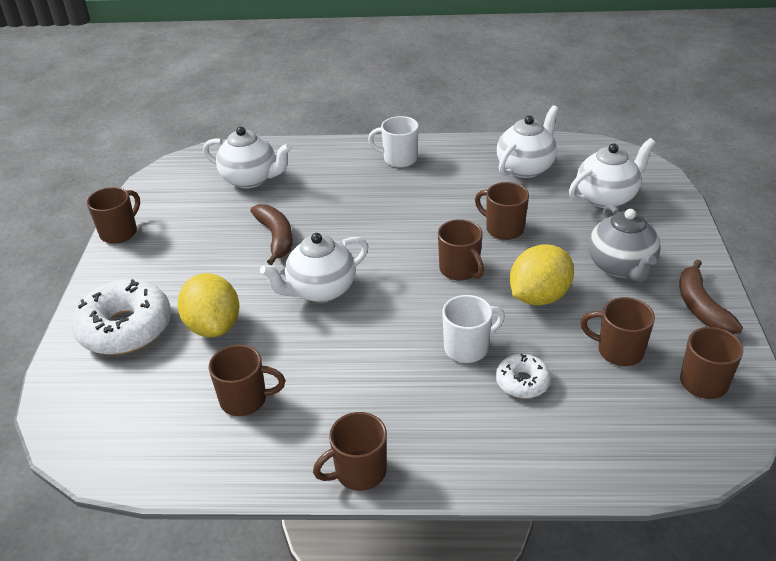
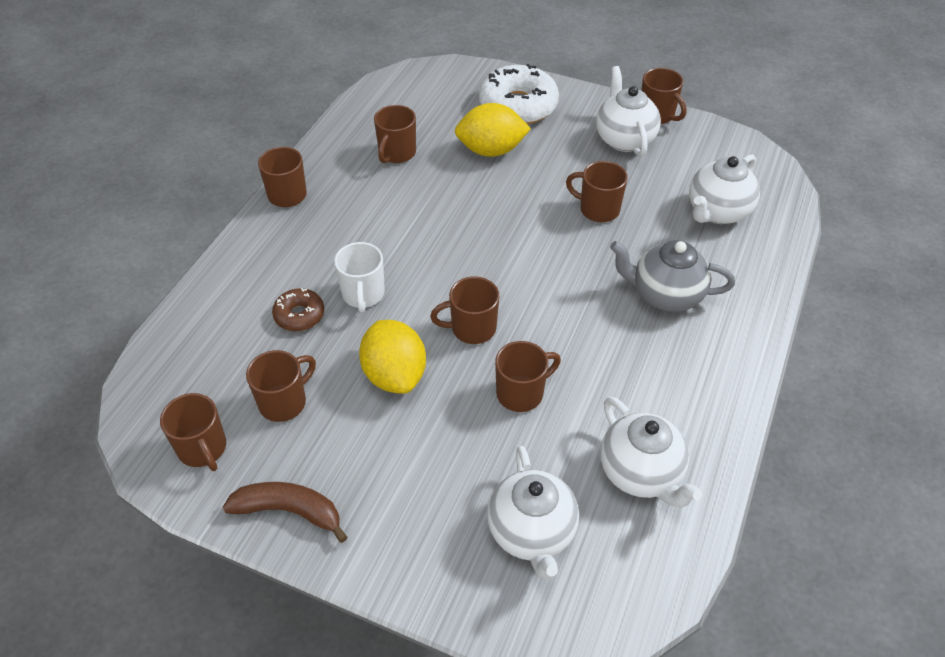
camera: 110 degrees right, 10 degrees up
(276, 238) = (598, 209): brown banana -> brown mug
(320, 290) = (500, 221): white teapot -> white teapot (624, 139)
(399, 159) = (714, 348): white mug -> none
(522, 382) = (299, 315): white donut -> brown donut
(621, 267) = (394, 471): grey teapot -> grey teapot (665, 295)

